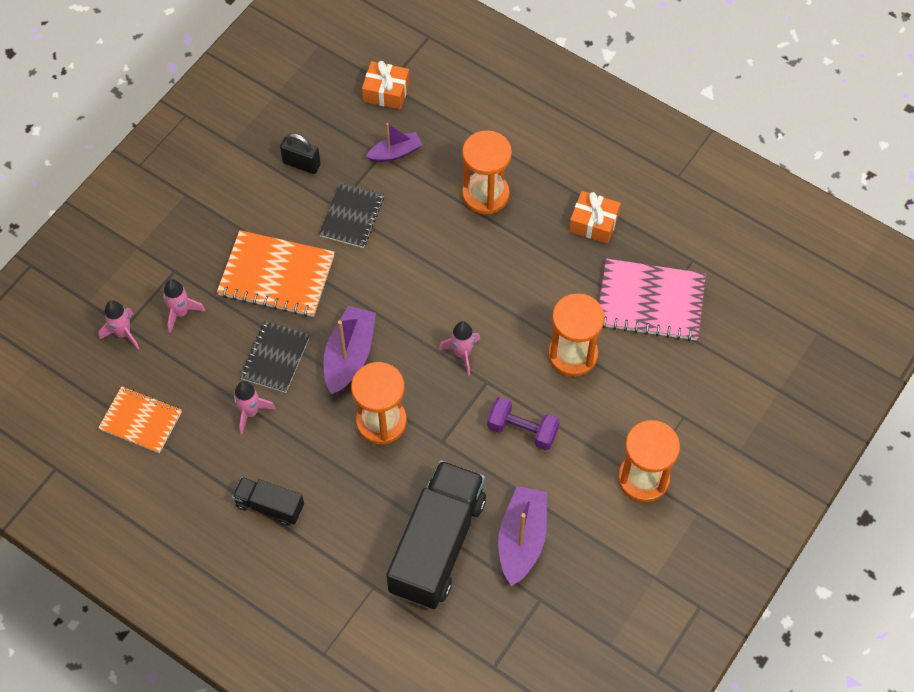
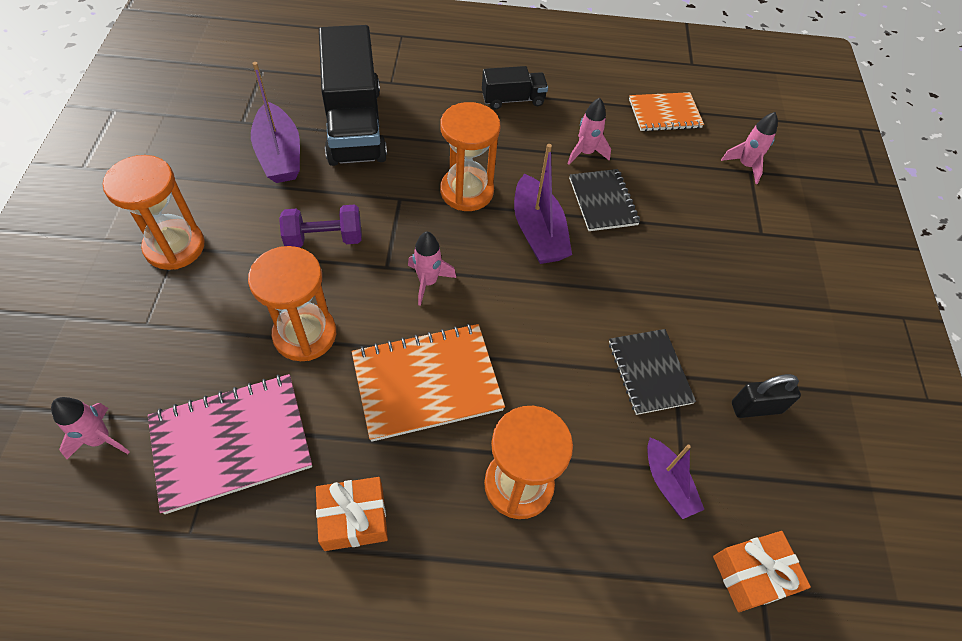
camera: 145 degrees right, 5 degrees down
(181, 313) = (718, 201): pink rocket -> pink rocket (100, 439)
(276, 276) = (668, 272): orange notebook -> orange notebook (427, 383)
(395, 153) = (668, 483): purple boat -> purple boat turned 60 degrees counterclockwise

